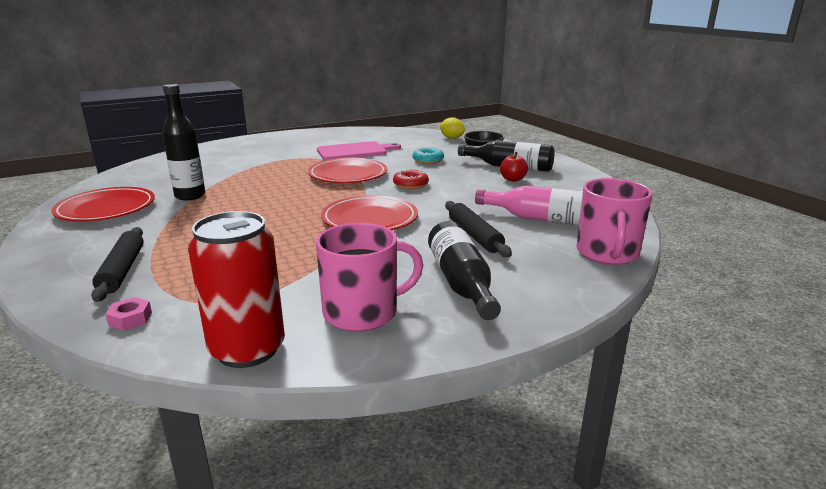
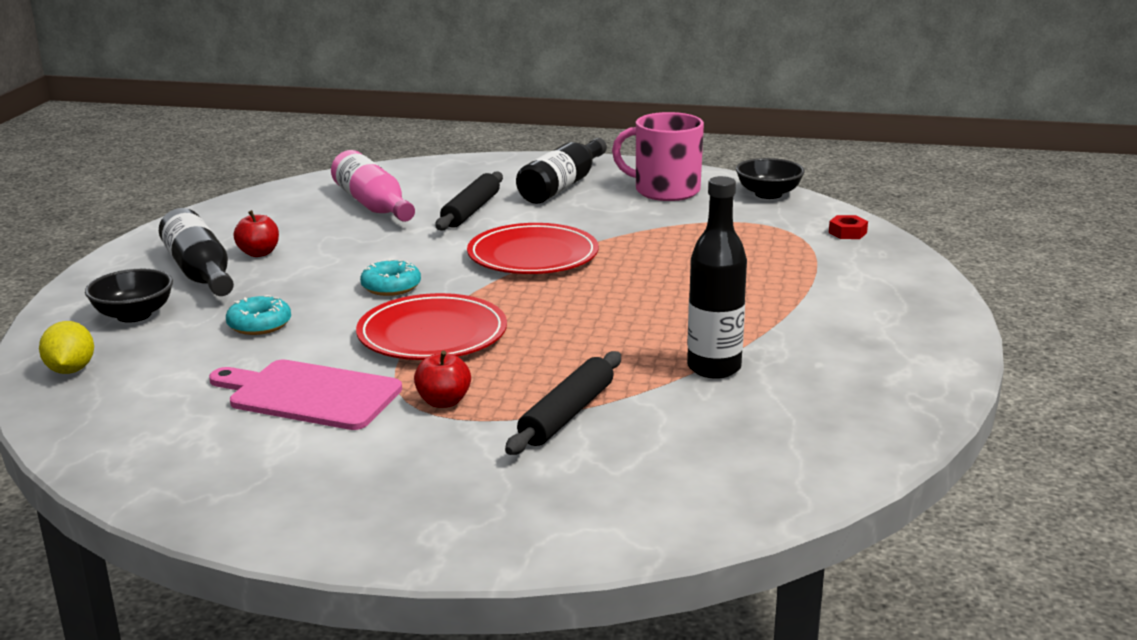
camera: 140 degrees left, 0 degrees up
(106, 209) = (854, 380): red plate -> none
(122, 270) = (846, 275): black rolling pin -> black rolling pin (566, 414)
(130, 319) = (847, 232): pink nut -> red nut
(247, 349) = (768, 194): red can -> black bowl
(300, 160) = (443, 402): none -> red apple
(410, 184) = (391, 286): red donut -> turquoise donut
(607, 253) = (407, 170): pink mug -> none

